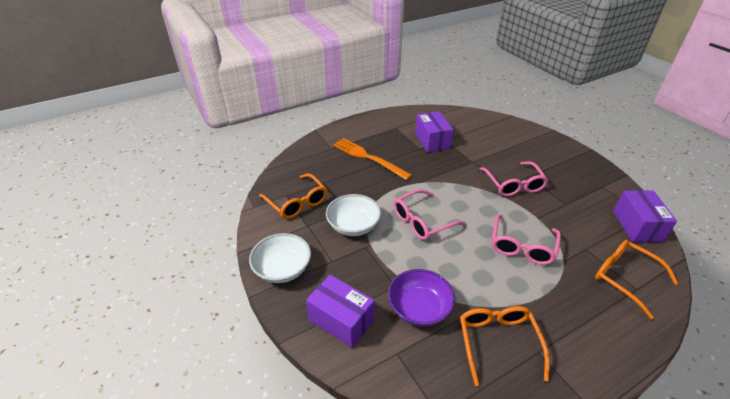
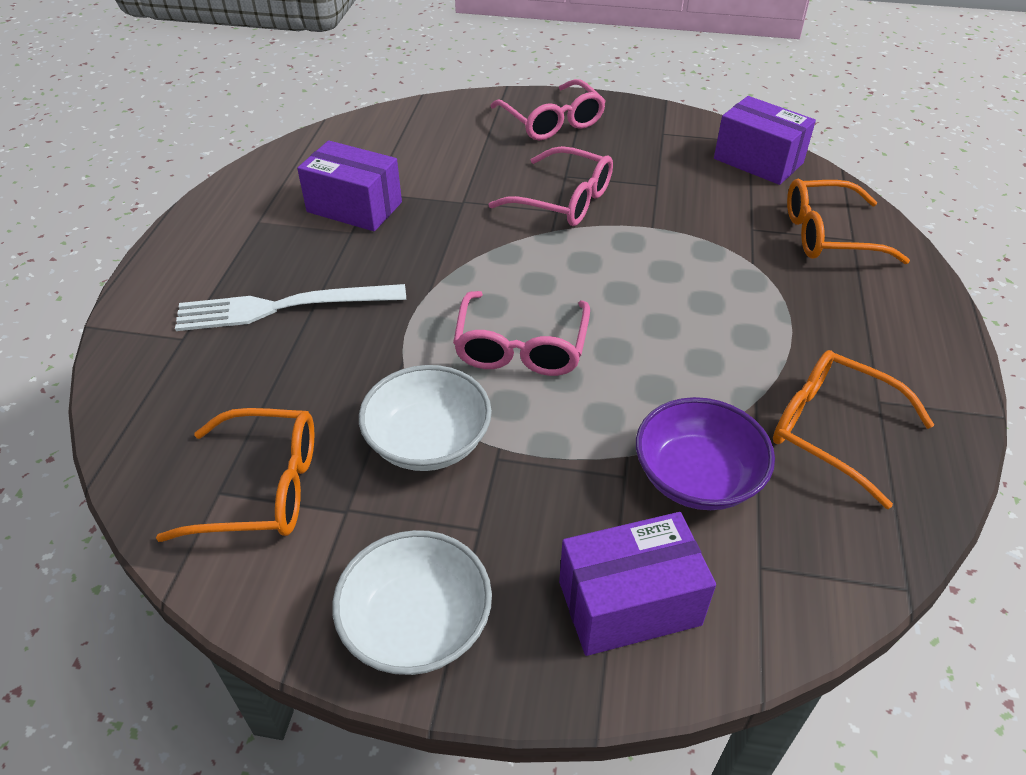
camera: 50 degrees left, 5 degrees up
(368, 158) = (283, 307): orange fork -> white fork
(522, 246) = (688, 281): pink glasses -> pink glasses (552, 122)

